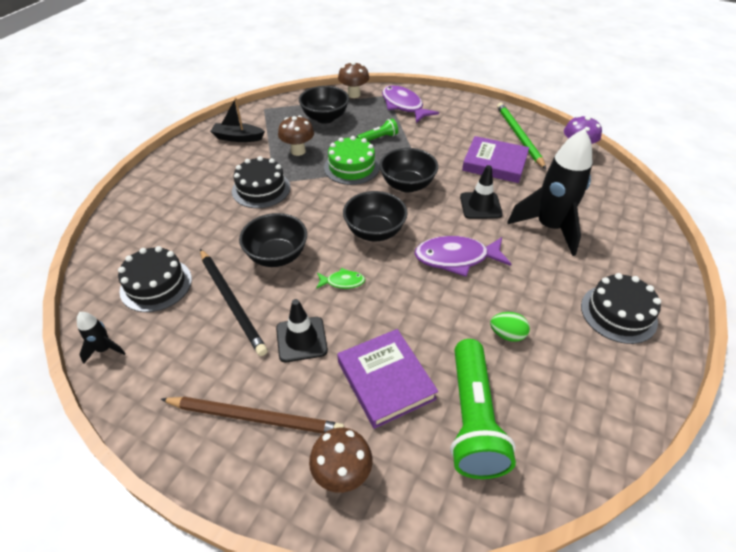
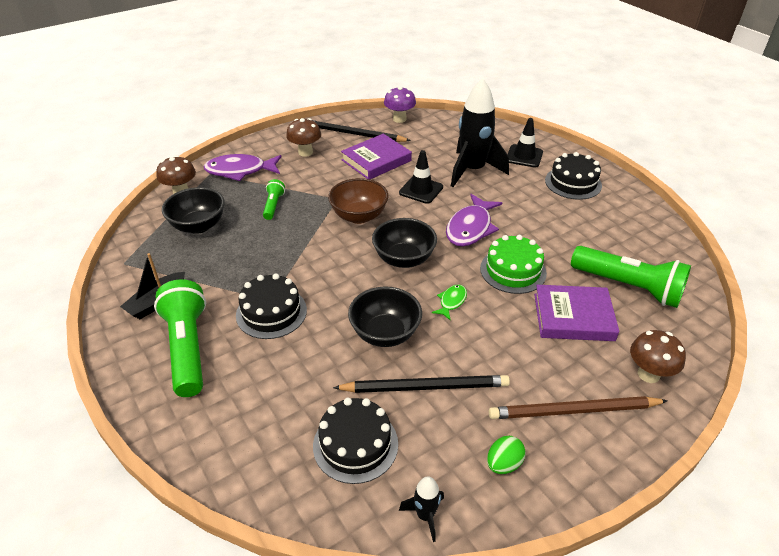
camera: 60 degrees left, 5 degrees down
(205, 169) = (187, 348): none -> green flashlight
(256, 417) = (573, 411): brown pencil -> brown pencil turned 135 degrees counterclockwise
(298, 151) = (235, 264): brown mushroom -> brown mushroom (305, 152)
(301, 339) = (503, 352): black traffic cone -> black traffic cone (524, 156)
(351, 167) = (300, 238): green cake -> green cake (513, 270)
(407, 185) = (359, 216): black bowl -> brown bowl
(507, 334) = (563, 238): green egg -> green egg (503, 464)
(518, 136) = (354, 134): green pencil -> black pencil

